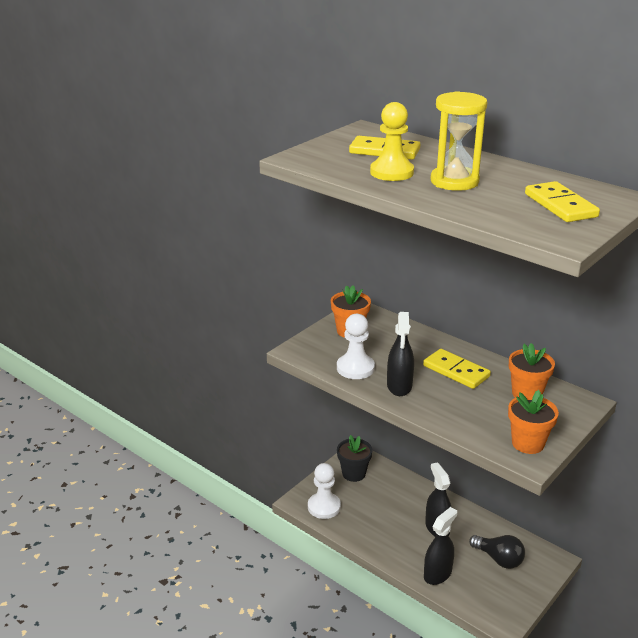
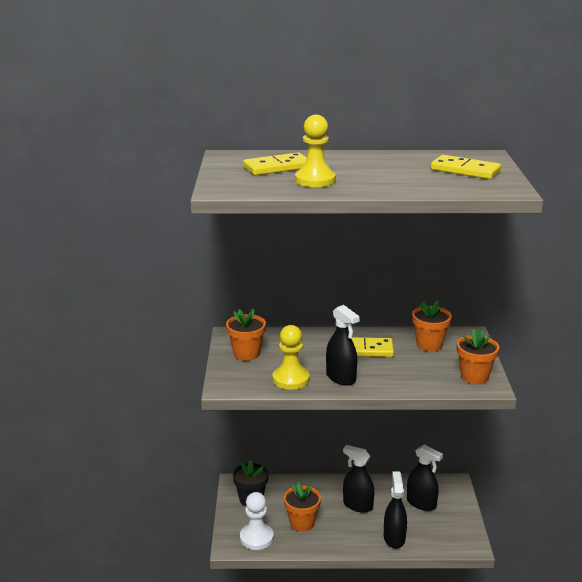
camera: 40 degrees left, 5 degrees down
(355, 368) = (291, 379): white pawn -> yellow pawn
(372, 516) = (302, 523): none -> orange flower pot
(454, 181) = (370, 174): yellow hourglass -> none
(498, 559) = (421, 503): black light bulb -> black spray bottle

